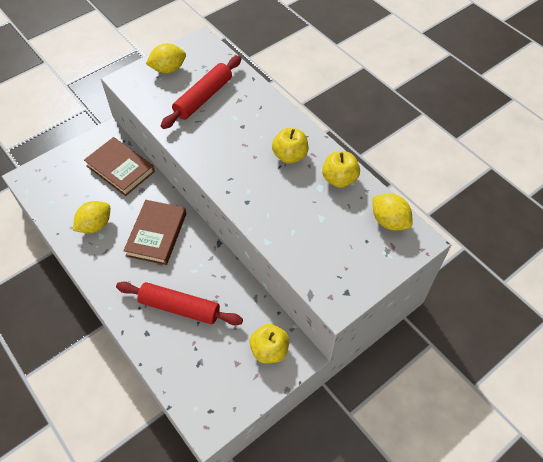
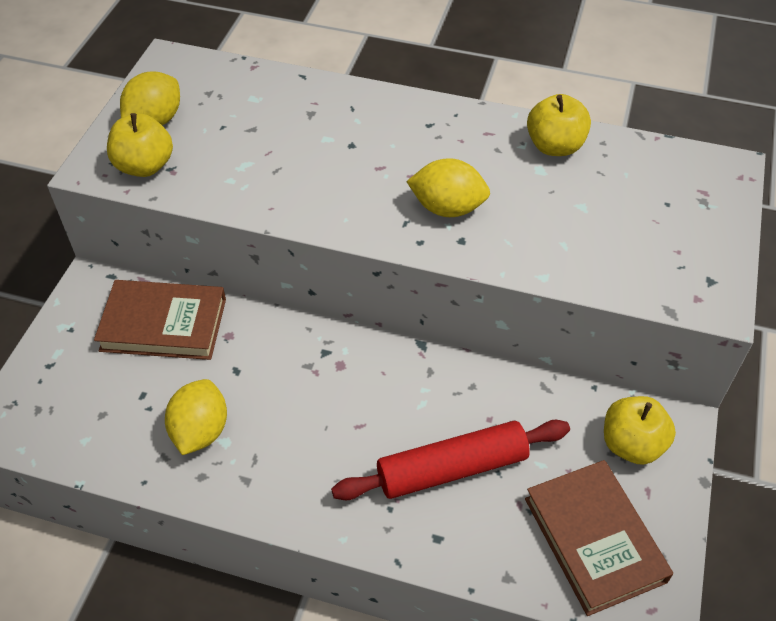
camera: 35 degrees left, 5 degrees down
(156, 234) = (315, 386): brown book -> brown book (594, 539)
(203, 97) = (252, 134): red rolling pin -> none
(290, 156) = (459, 150): yellow apple -> yellow apple (145, 166)
(389, 221) = (669, 165): yellow lemon -> yellow lemon (447, 208)

